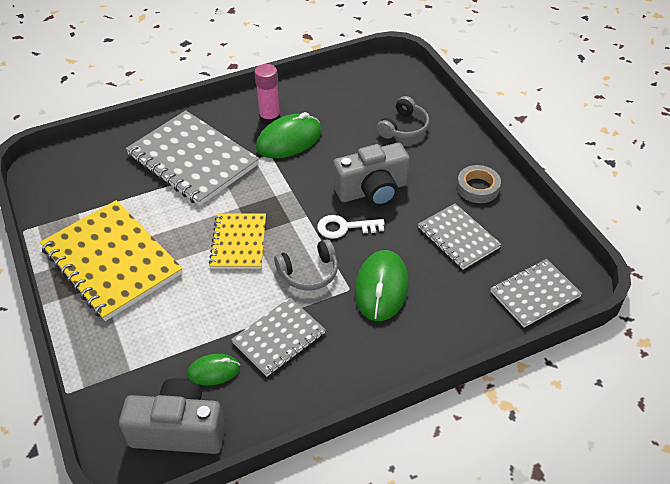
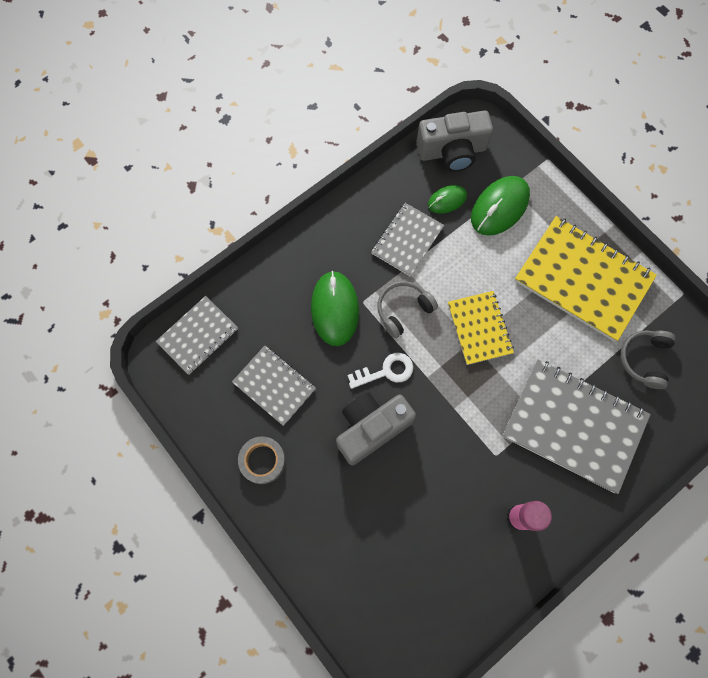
camera: 165 degrees right, 25 degrees up
(289, 140) = (483, 484): green mouse -> green mouse (499, 207)
(404, 127) = (359, 541): grey headphones -> grey headphones (644, 359)

